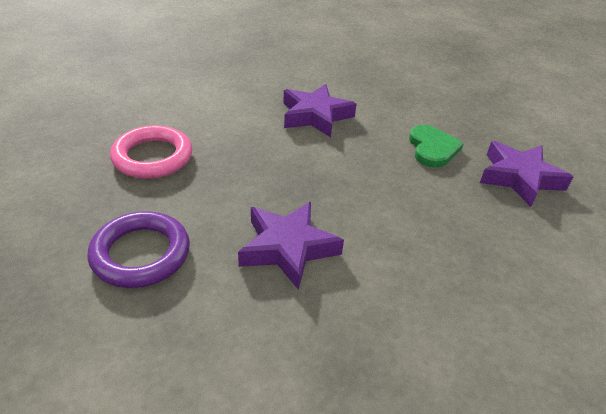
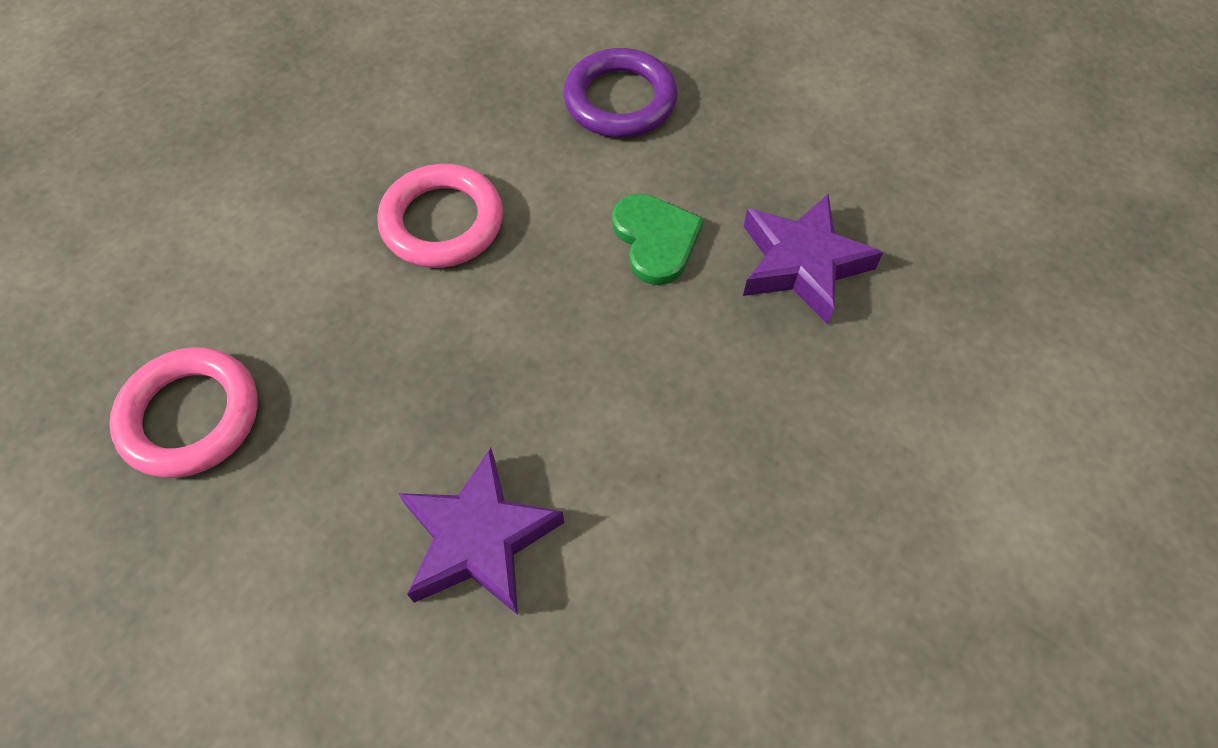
camera: 15 degrees left, 20 degrees up
(141, 254) = (252, 633): purple ring -> purple ring (620, 100)
(315, 116) = (442, 222): purple star -> pink ring

